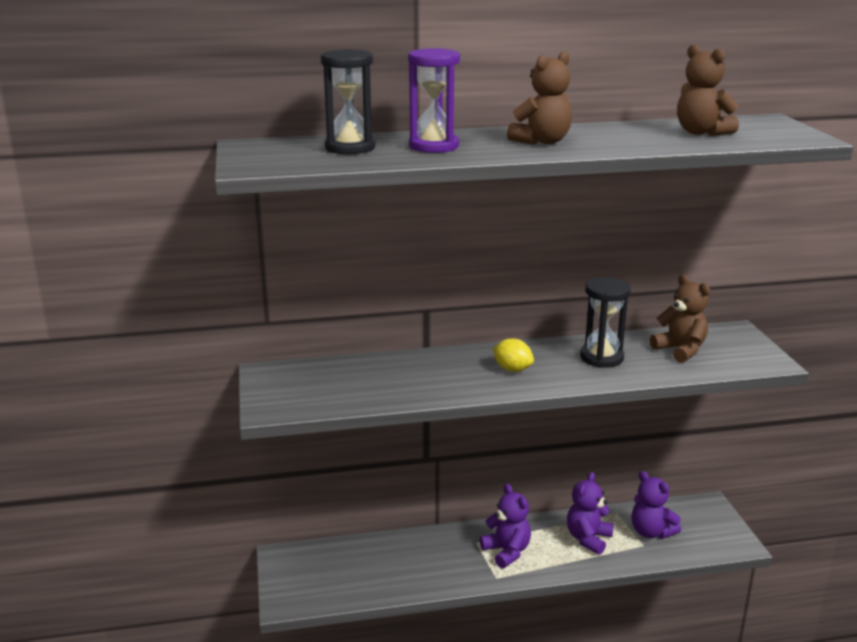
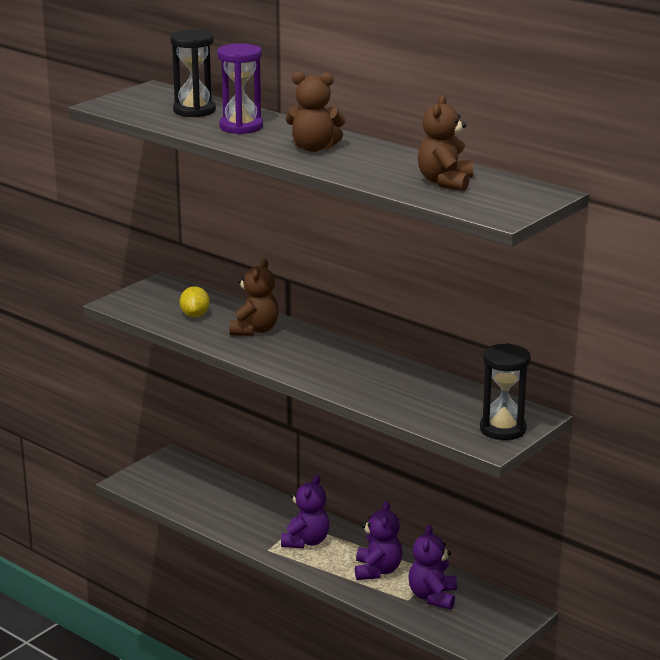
camera: 50 degrees right, 0 degrees up
(512, 369) = (301, 354): yellow lemon -> yellow lemon (195, 315)
(588, 539) = (377, 571): purple teddy bear -> purple teddy bear turned 105 degrees clockwise
(601, 358) = (378, 378): black hourglass -> black hourglass (502, 429)
(680, 350) = (448, 404): brown teddy bear -> brown teddy bear (254, 330)

